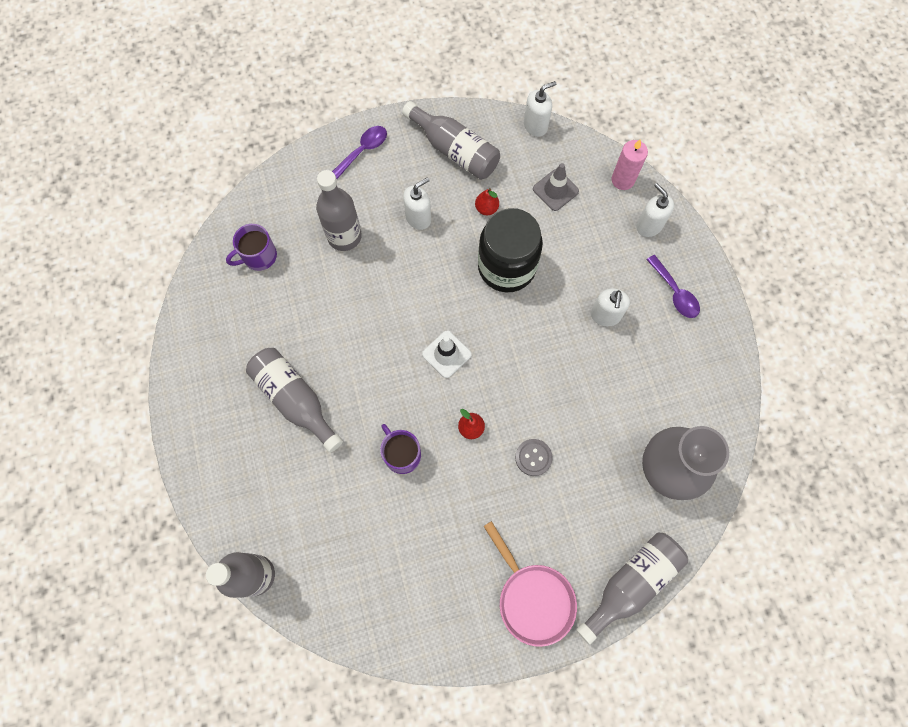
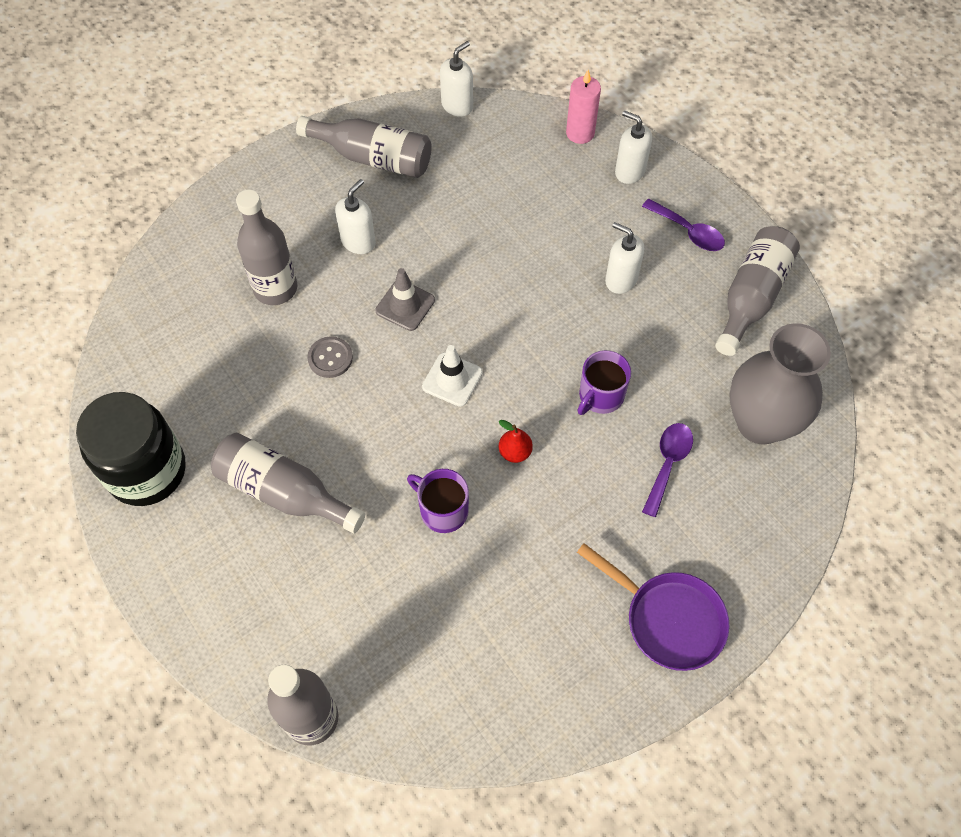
camera: 20 degrees left, 10 degrees down
(259, 256) = (175, 343): purple mug -> purple mug (600, 395)
(363, 150) = (262, 189): purple spoon -> purple spoon (668, 464)
(486, 208) = (436, 208): red pear -> none
(506, 267) = (485, 263): black jar -> black jar (147, 471)
(533, 457) = (602, 460): grey button -> grey button (330, 358)
(533, 598) = (668, 619): pink pan -> purple pan
(555, 190) = (508, 165): grey traffic cone -> grey traffic cone (405, 305)
(605, 316) = (620, 279): white soap dispenser -> white soap dispenser turned 135 degrees clockwise
(631, 583) = (775, 561): grey bottle -> grey bottle (751, 297)

